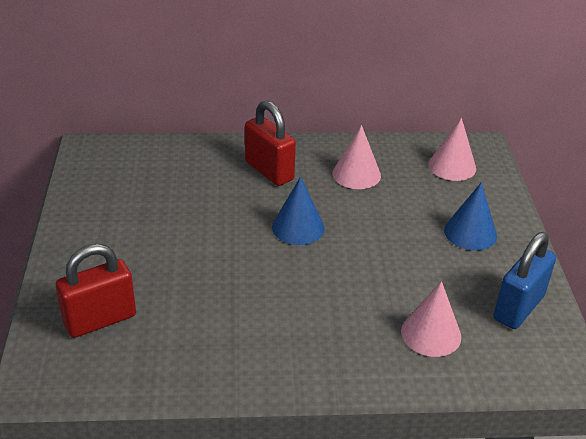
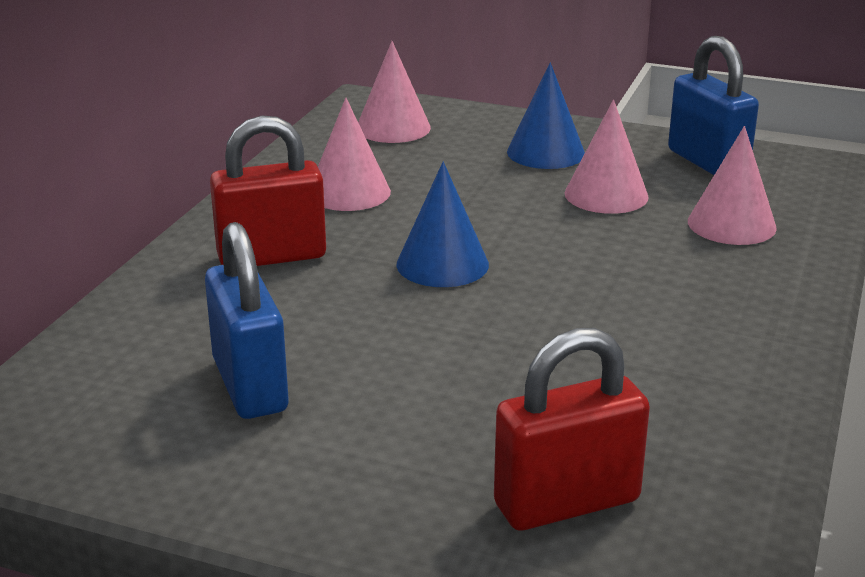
camera: 65 degrees left, 10 degrees down
(100, 320) = (567, 503): red padlock -> red padlock turned 75 degrees clockwise
(152, 200) = (250, 385): none -> blue padlock
(430, 270) = (606, 195): none -> pink cone

